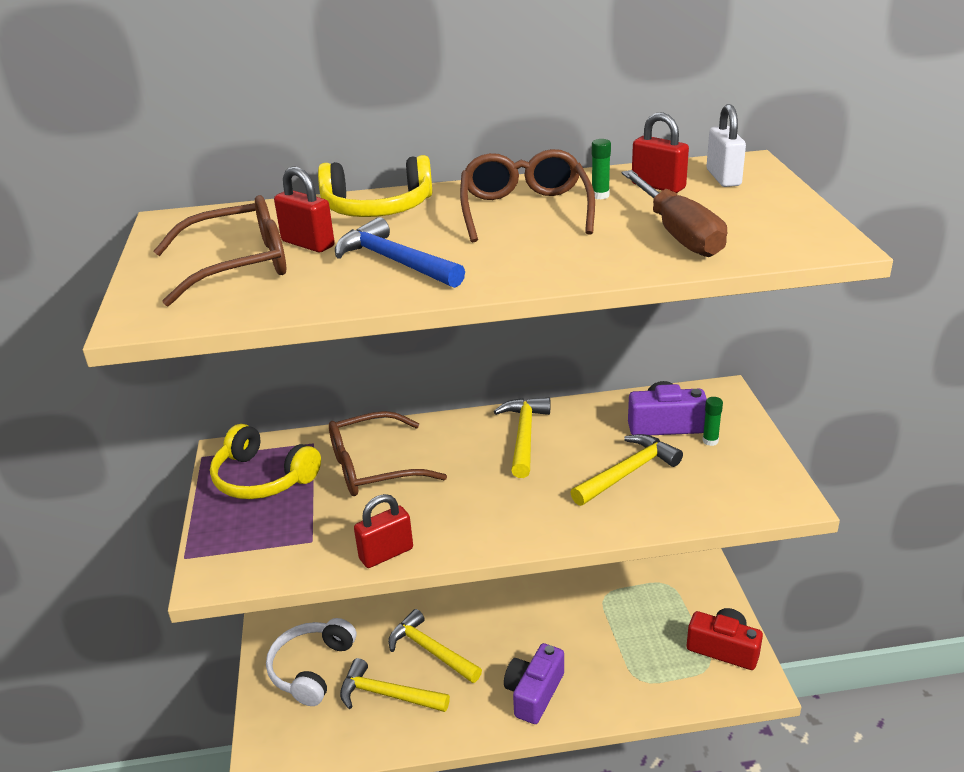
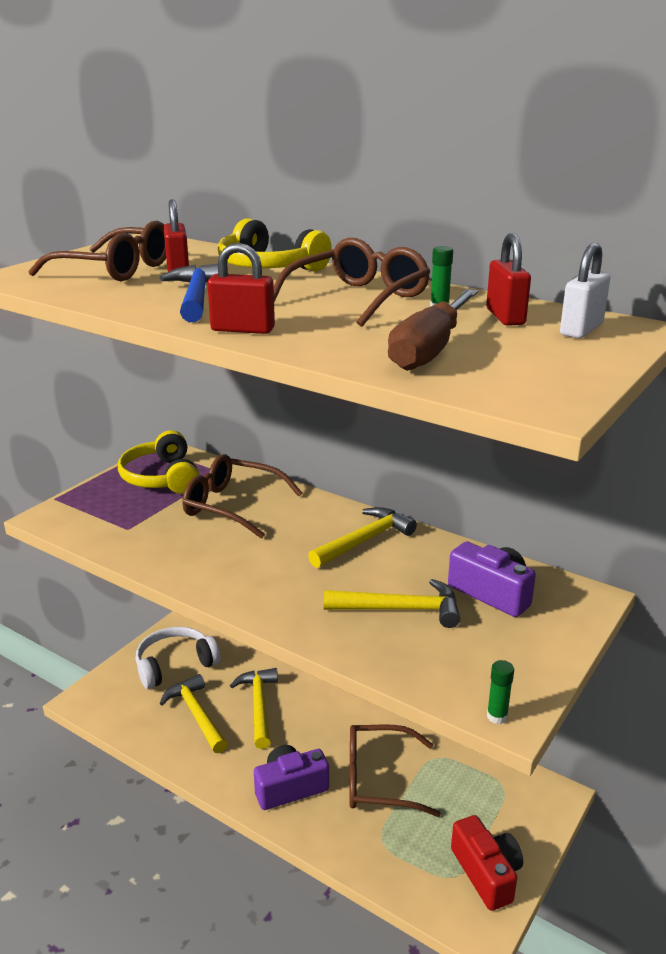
camera: 40 degrees right, 5 degrees down
(386, 554) = (153, 562): red padlock -> red padlock (242, 329)
(586, 639) = (378, 779): none -> brown glasses
(710, 441) = (512, 627): green glue stick -> green glue stick (497, 716)

